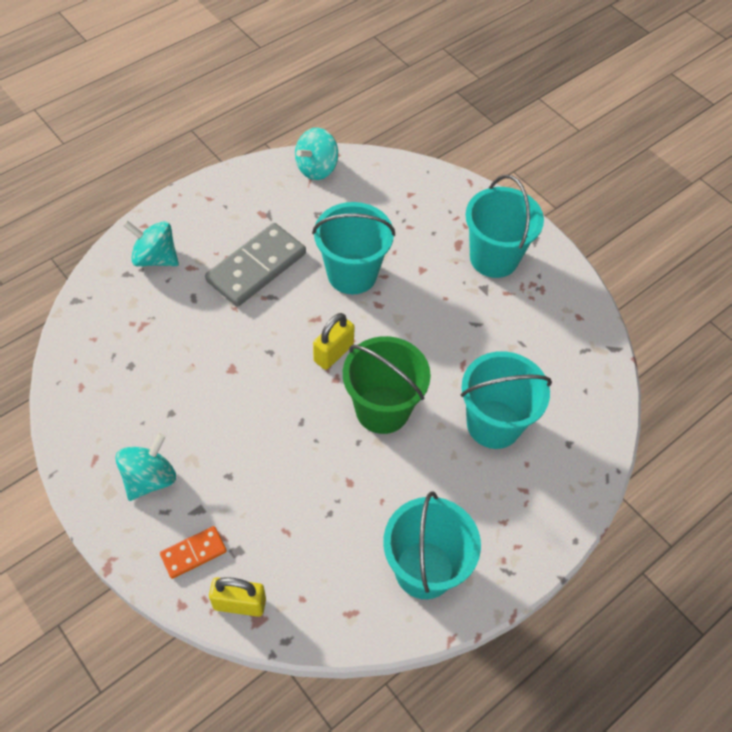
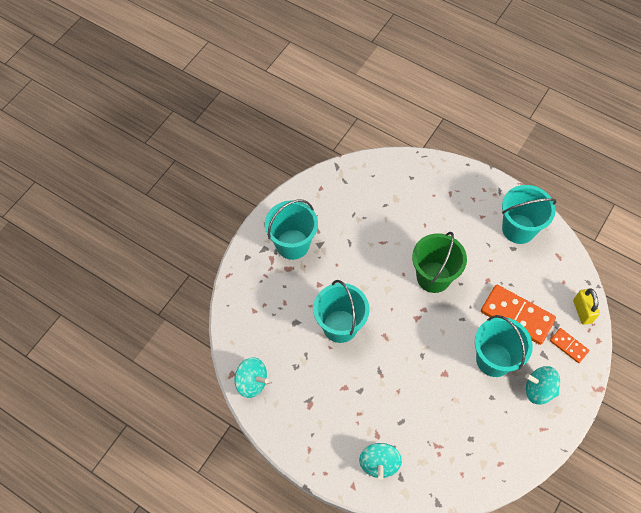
camera: 105 degrees left, 5 degrees up
(256, 267) = (359, 390): grey domino -> none
(275, 499) = (517, 315): none -> orange domino
(333, 353) = (406, 317): yellow padlock -> none
(493, 424) = (416, 216): turquoise bucket -> turquoise bucket (494, 359)

